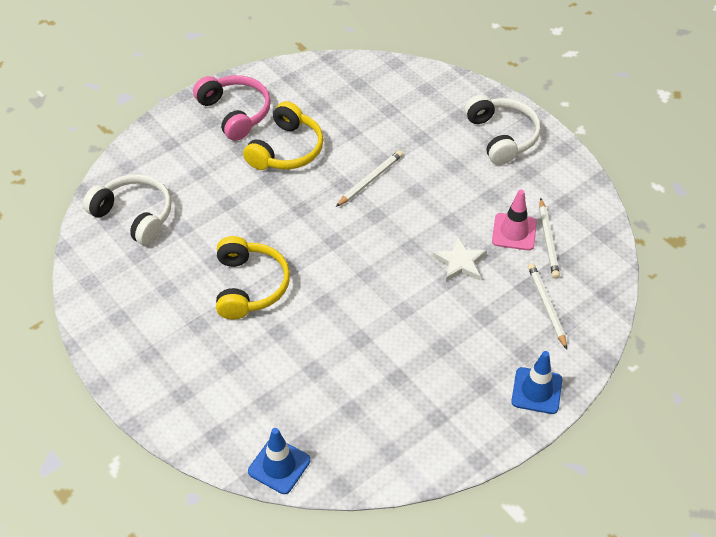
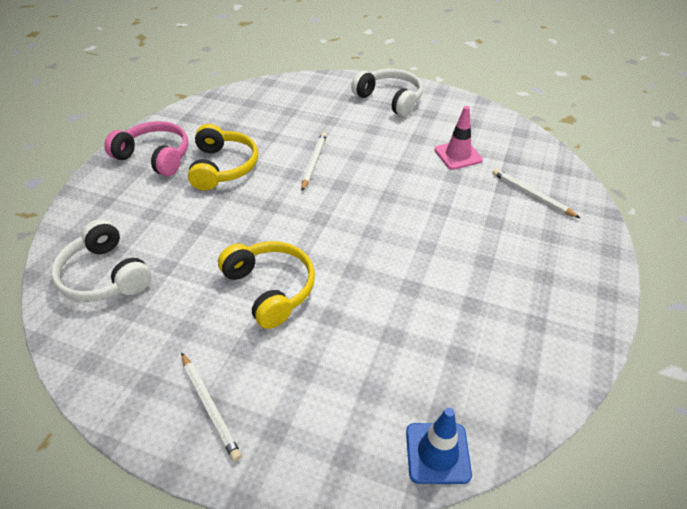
camera: 30 degrees left, 5 degrees down
(134, 215) = (105, 275): white headphones -> white headphones turned 135 degrees counterclockwise
(460, 262) = (438, 192): white star -> none
(536, 391) = (589, 260): blue traffic cone -> none
(548, 240) = (487, 151): white pencil -> white pencil (210, 407)

